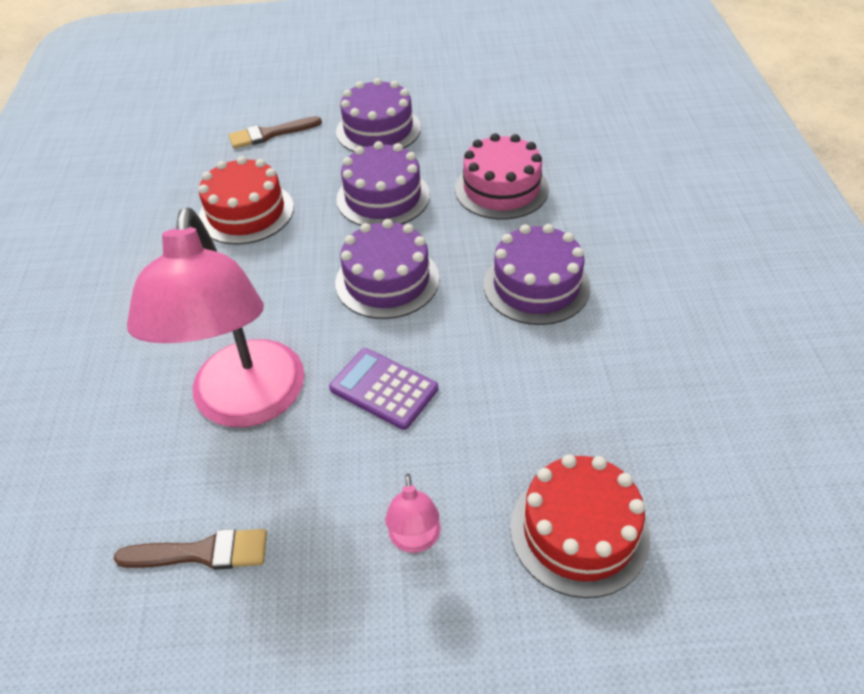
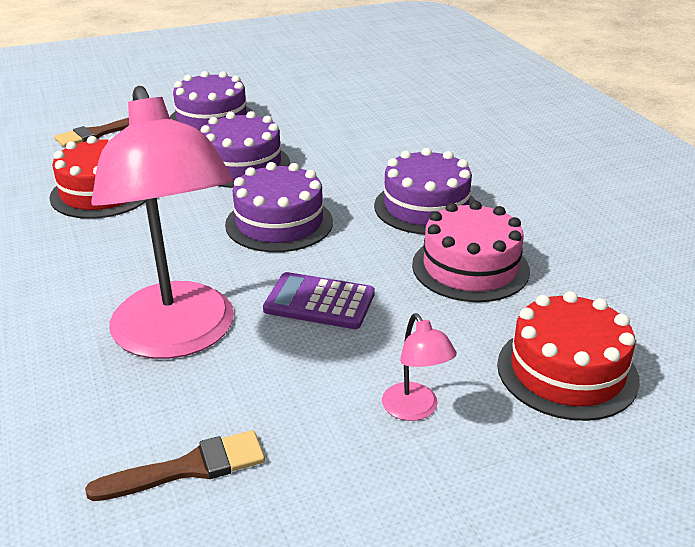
camera: 20 degrees left, 15 degrees down
(501, 189) = (355, 146): pink cake -> pink cake (470, 267)

